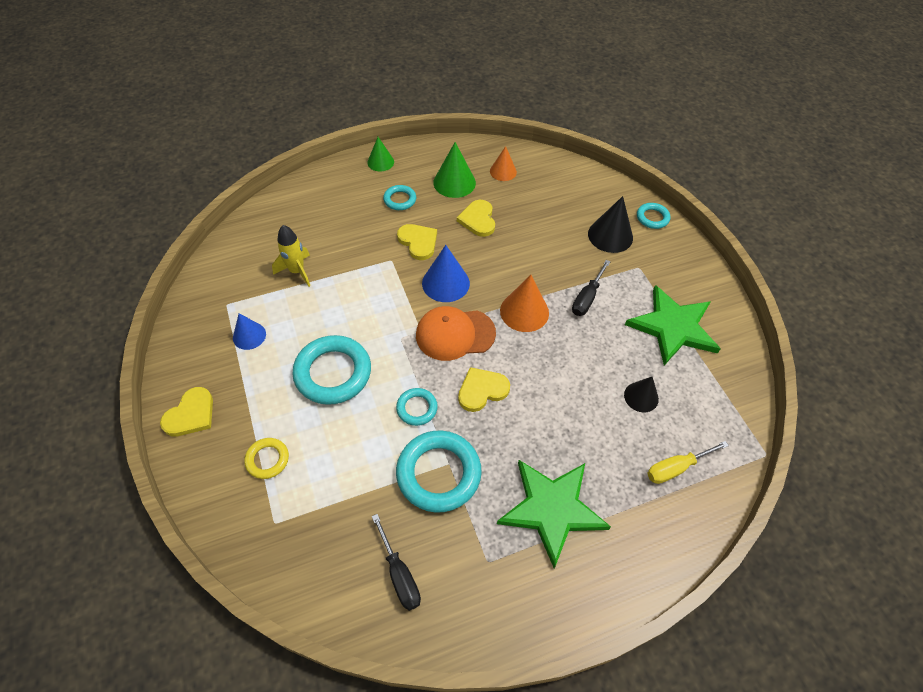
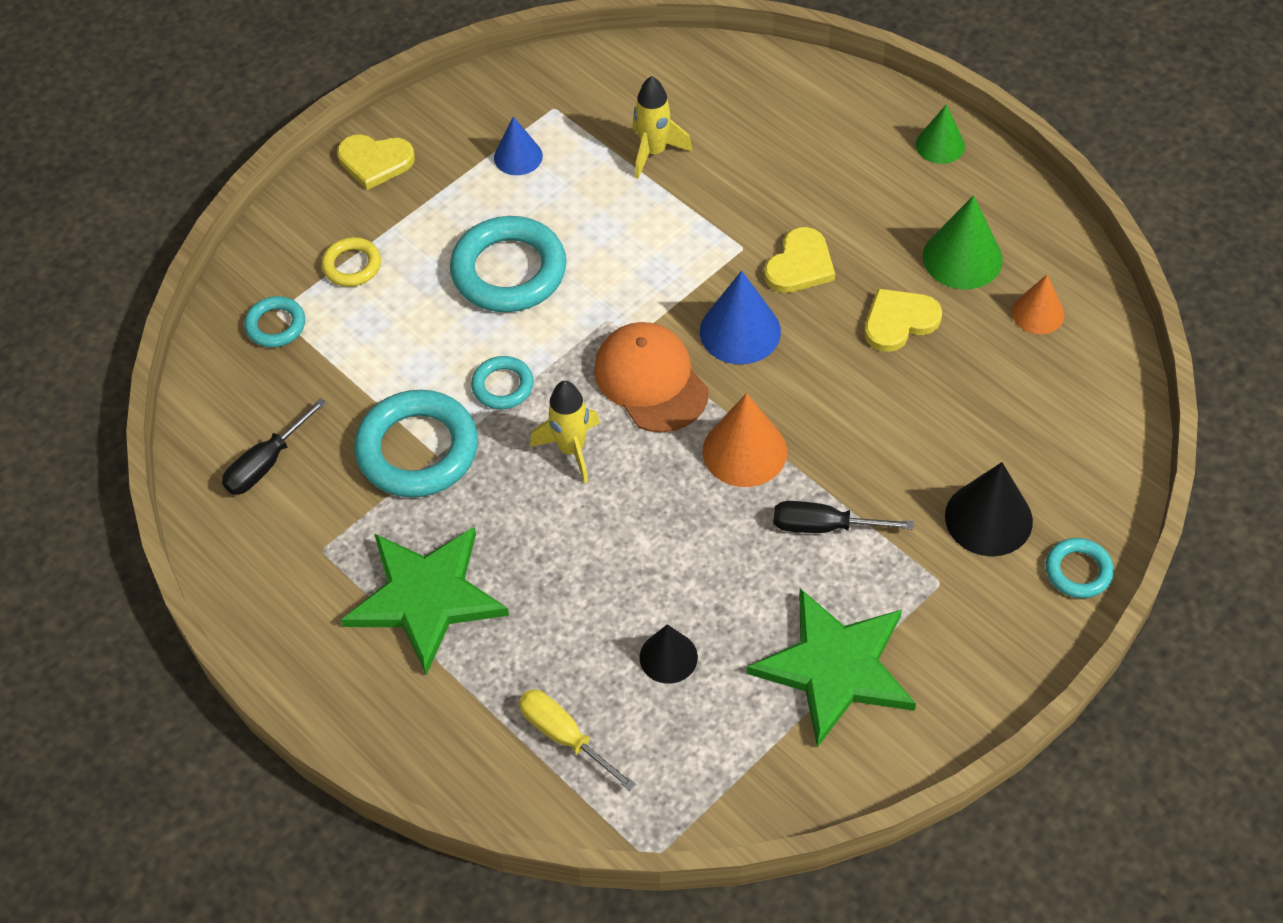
camera: 70 degrees right, 0 degrees up
(400, 200) = (873, 205): turquoise ring -> turquoise ring (276, 325)
(482, 390) = (571, 449): yellow heart -> yellow rocket

